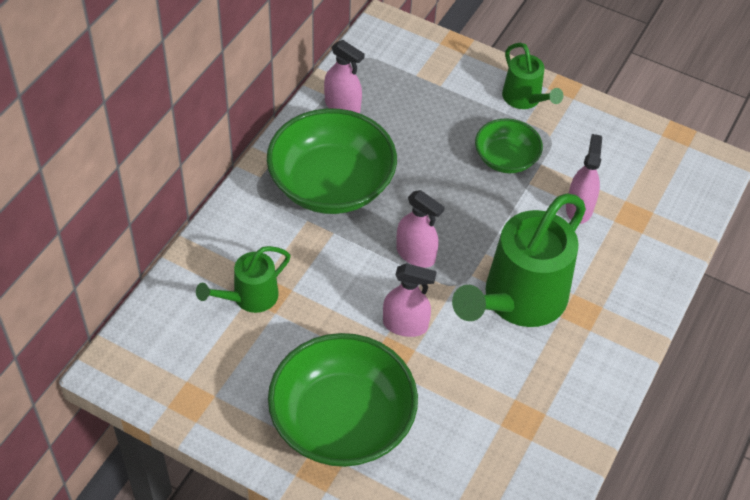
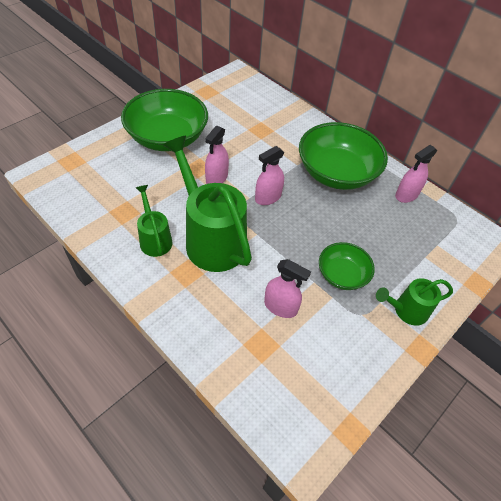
camera: 105 degrees right, 0 degrees up
(249, 298) = (261, 122): green watering can -> green watering can (154, 238)

